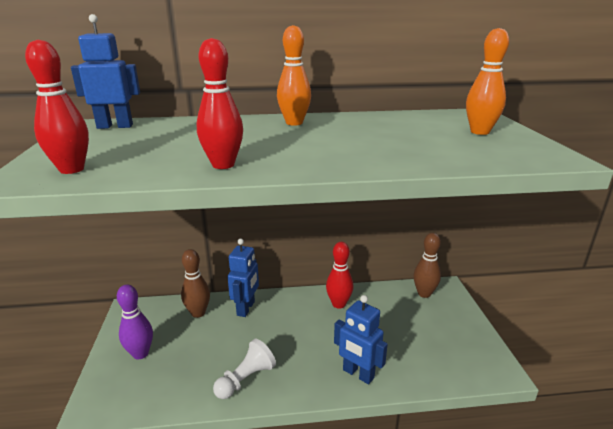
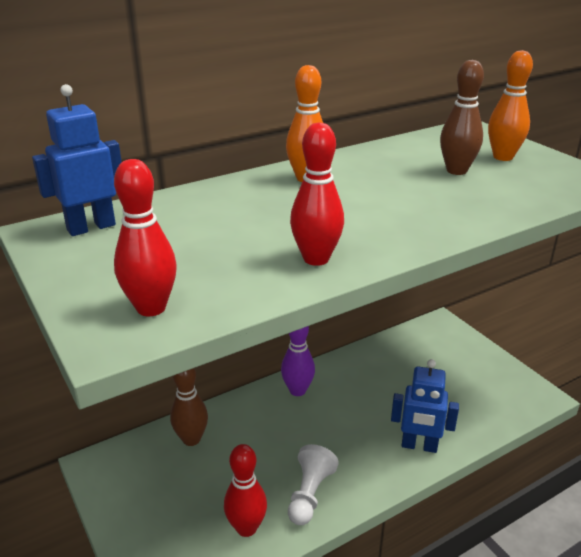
camera: 25 degrees left, 5 degrees up
(140, 353) = (160, 512): purple bowling pin -> purple bowling pin (297, 390)
(246, 308) = (246, 414): blue robot -> none
(338, 304) = (347, 376): red bowling pin -> red bowling pin (246, 528)
(424, 293) = (425, 337): brown bowling pin -> brown bowling pin (456, 171)

